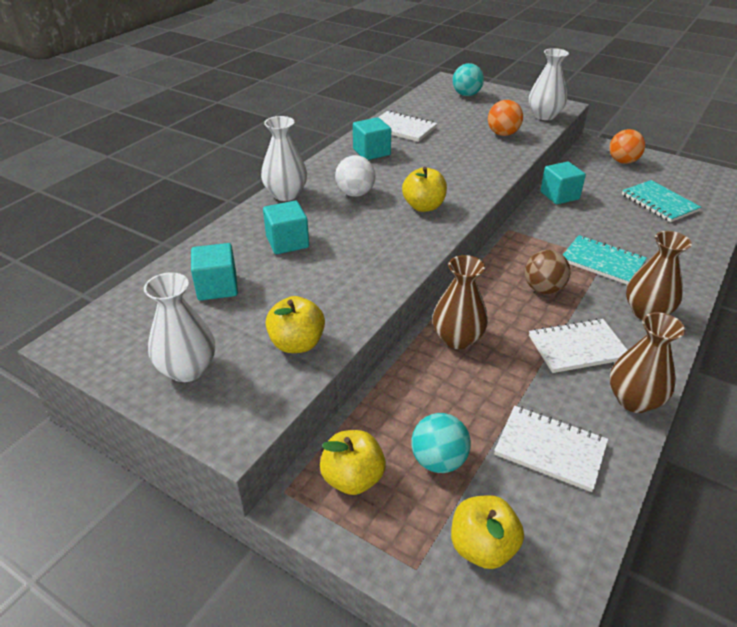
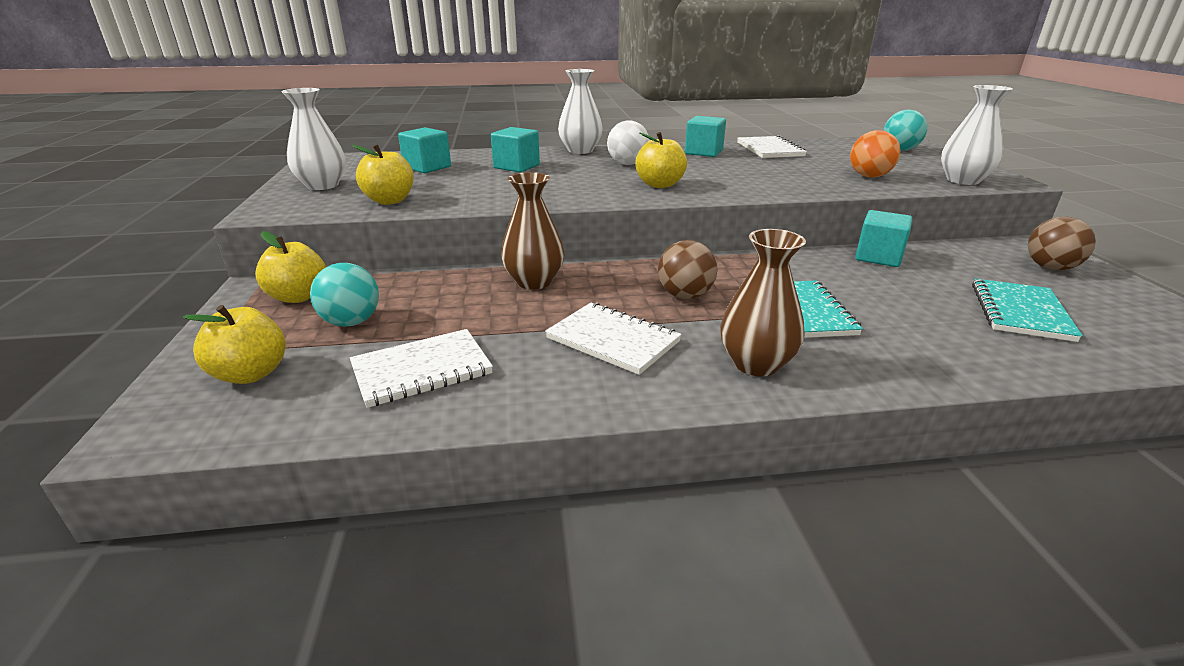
camera: 50 degrees right, 10 degrees down
(550, 449) = (422, 370): white notebook -> white notebook turned 75 degrees clockwise
(622, 161) = (1050, 268): orange ball -> brown ball
(634, 400) = (566, 398): brown vase -> none

